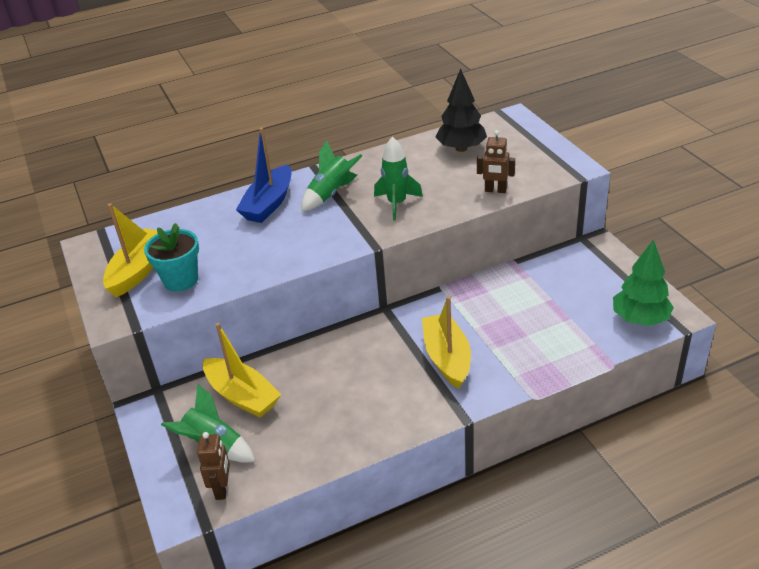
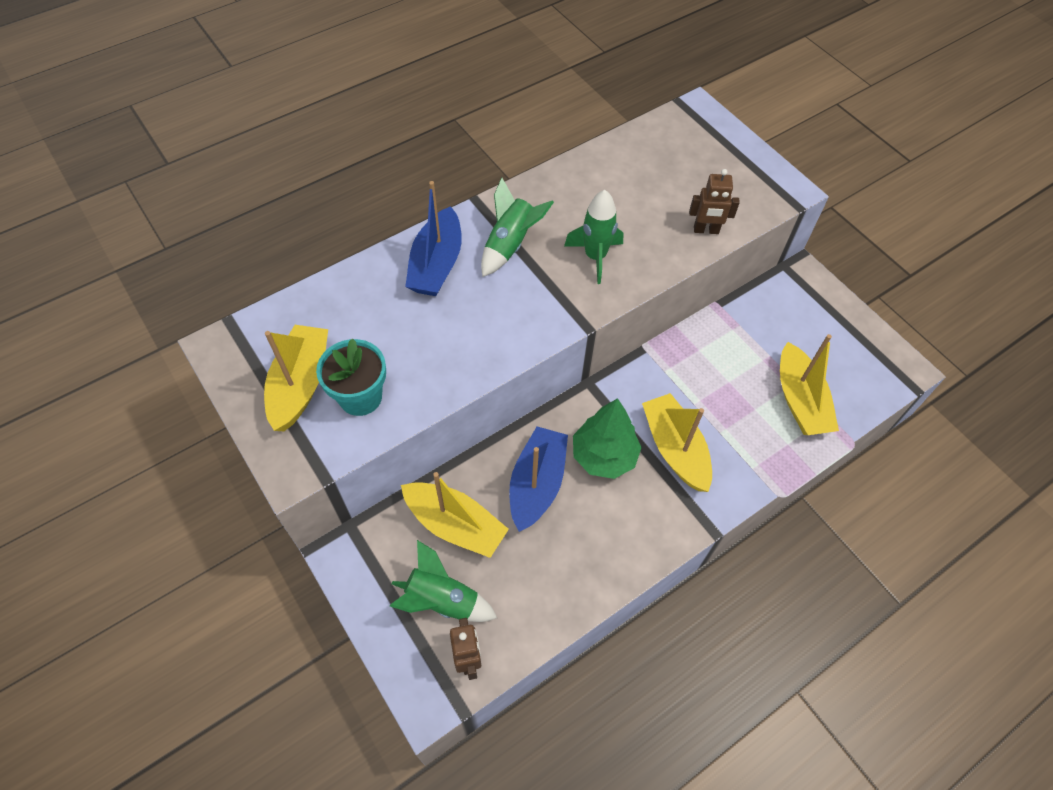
camera: 15 degrees left, 20 degrees up
(319, 373) = (537, 484): none -> blue boat
(461, 148) = (649, 164): black tree -> none
(570, 331) = (800, 400): none -> yellow boat
(640, 319) = (868, 377): green tree -> green tree (604, 456)

